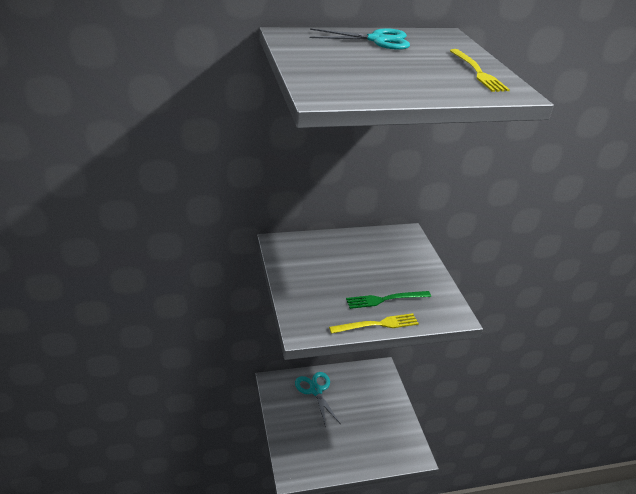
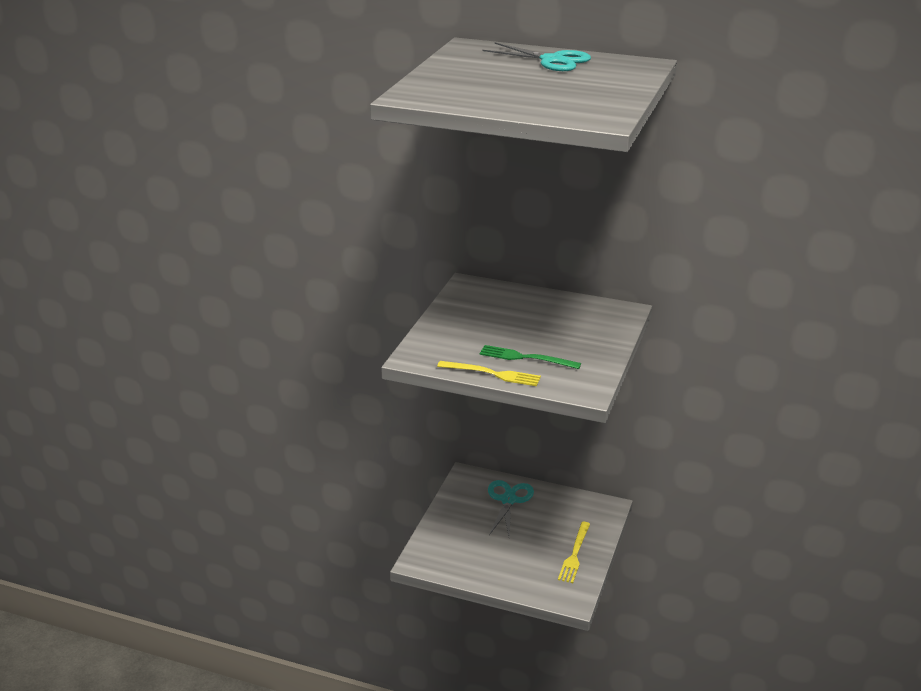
camera: 35 degrees right, 5 degrees down
(477, 72) = (602, 99): yellow fork -> yellow fork (574, 554)

